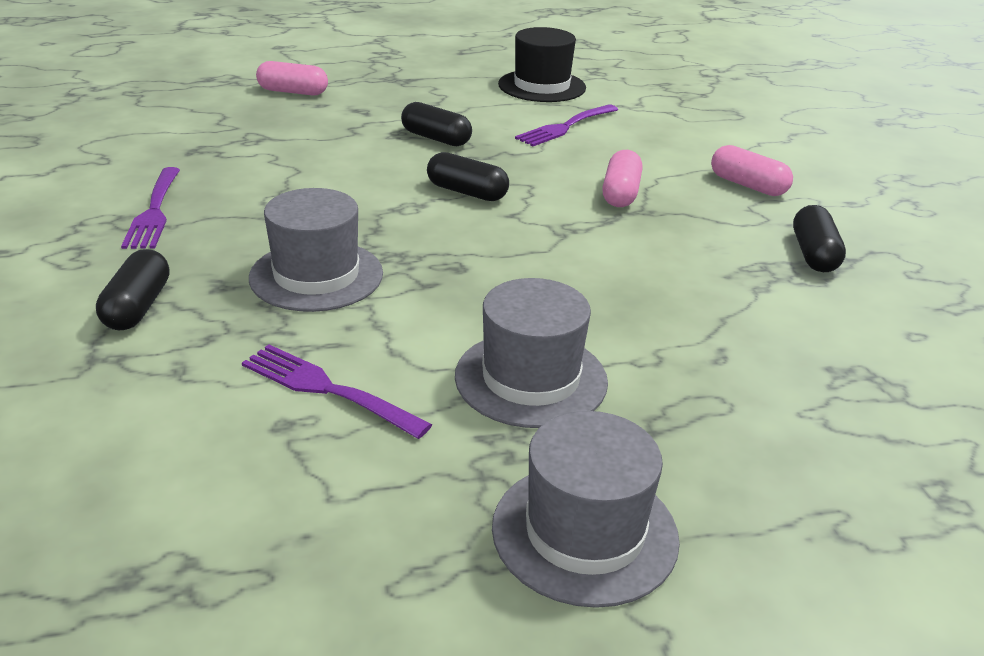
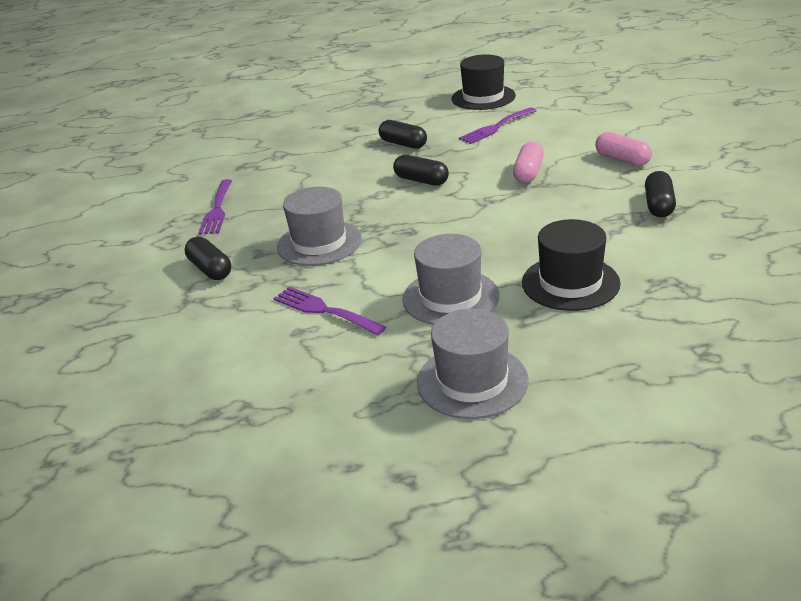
camera: 10 degrees right, 0 degrees up
(137, 307) = (210, 269): black capsule -> black capsule turned 45 degrees counterclockwise
(293, 92) = (306, 118): pink capsule -> none
(712, 366) = (570, 283): none -> black hat

